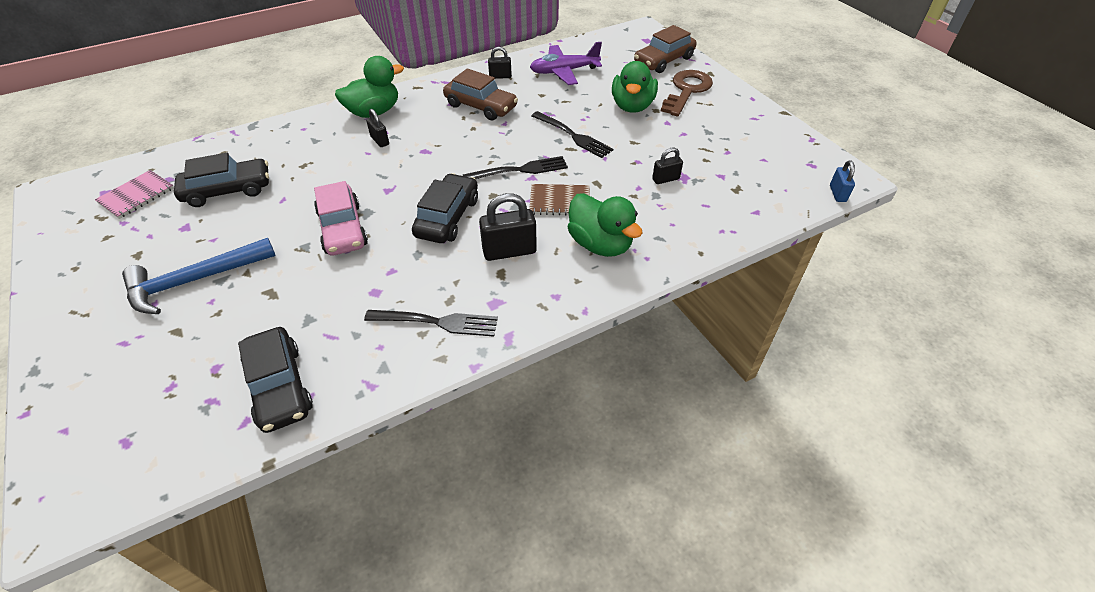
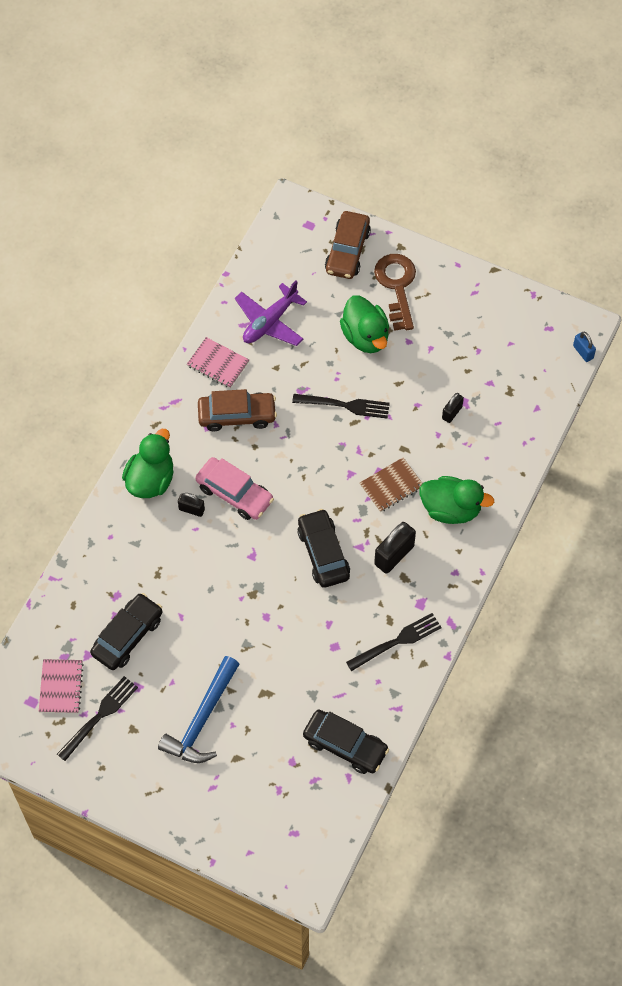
camera: 35 degrees left, 15 degrees up
(342, 229) = (257, 612): pink car -> pink car (234, 493)
(500, 76) = (218, 364): black padlock -> pink notebook
(520, 170) = (335, 471): black fork -> black fork (99, 716)

